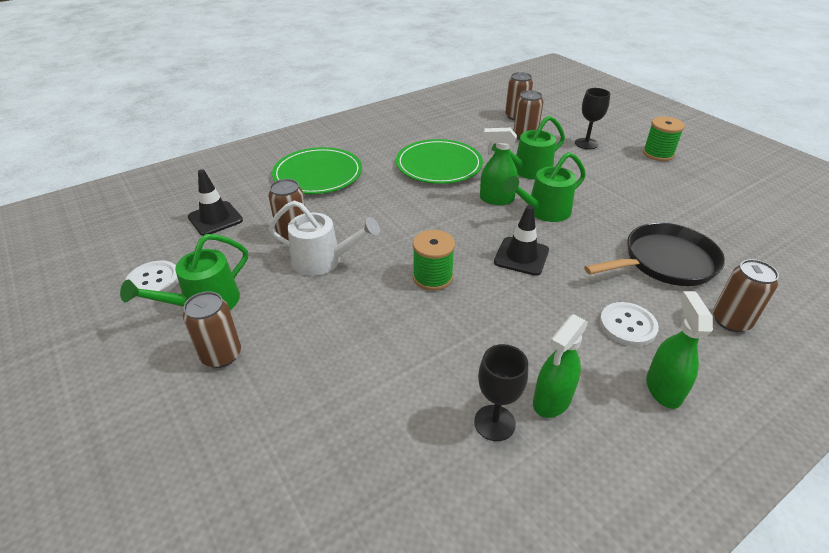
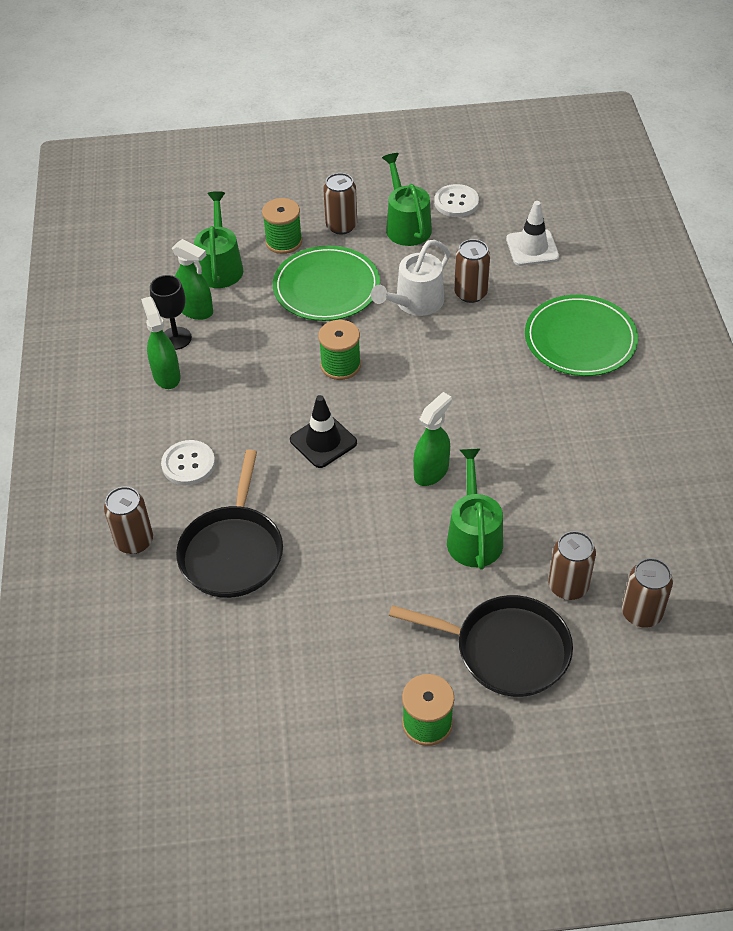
camera: 120 degrees right, 10 degrees up
(215, 219) = (532, 248): black traffic cone -> white traffic cone
(270, 397) = (284, 241): none -> green spool
(439, 165) = (540, 453): green plate -> green plate (326, 287)
(544, 211) = (381, 502): green watering can -> green watering can (220, 266)
(586, 144) = (506, 650): black goblet -> black pan
(663, 389) = (122, 443): green spray bottle -> green spray bottle (196, 310)

